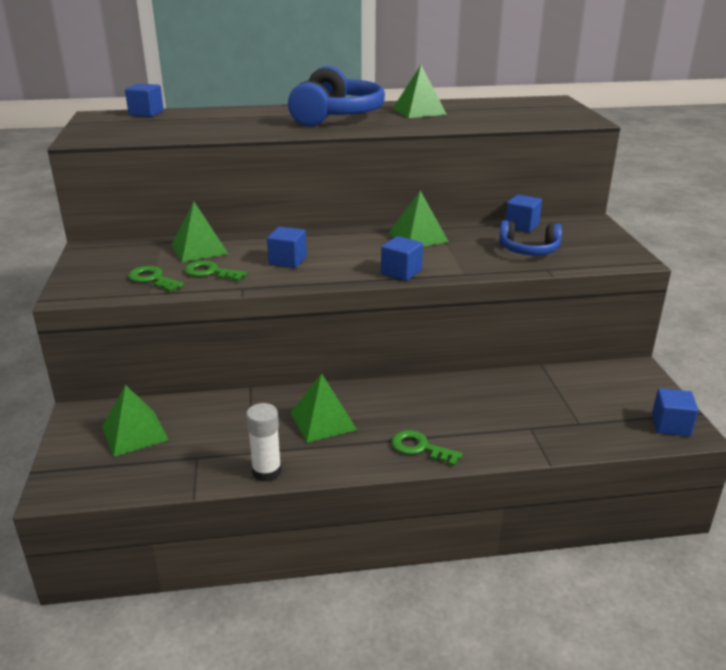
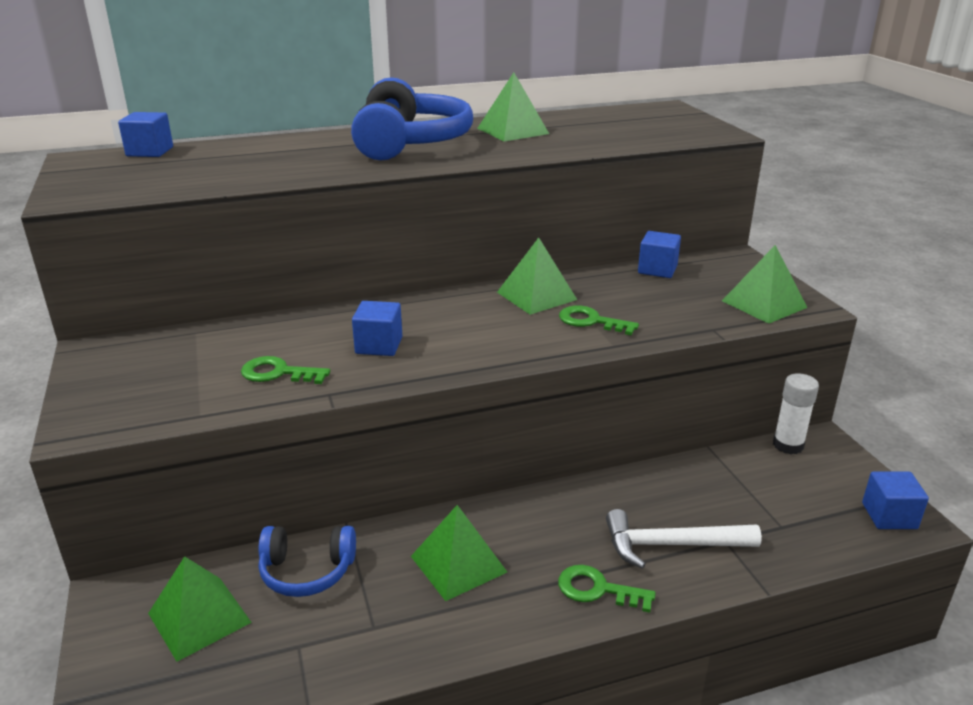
camera: 10 degrees left, 0 degrees up
(152, 279) = (198, 391): green key -> green key (591, 321)
(199, 249) = (252, 337): green pyramid -> green pyramid (764, 304)
(266, 471) = (403, 656): white glue stick -> white glue stick (788, 445)
(401, 272) = (534, 350): blue cube -> none
(486, 426) = (671, 545): none -> white hammer
(528, 250) = (680, 304): blue headphones -> blue headphones (307, 571)

